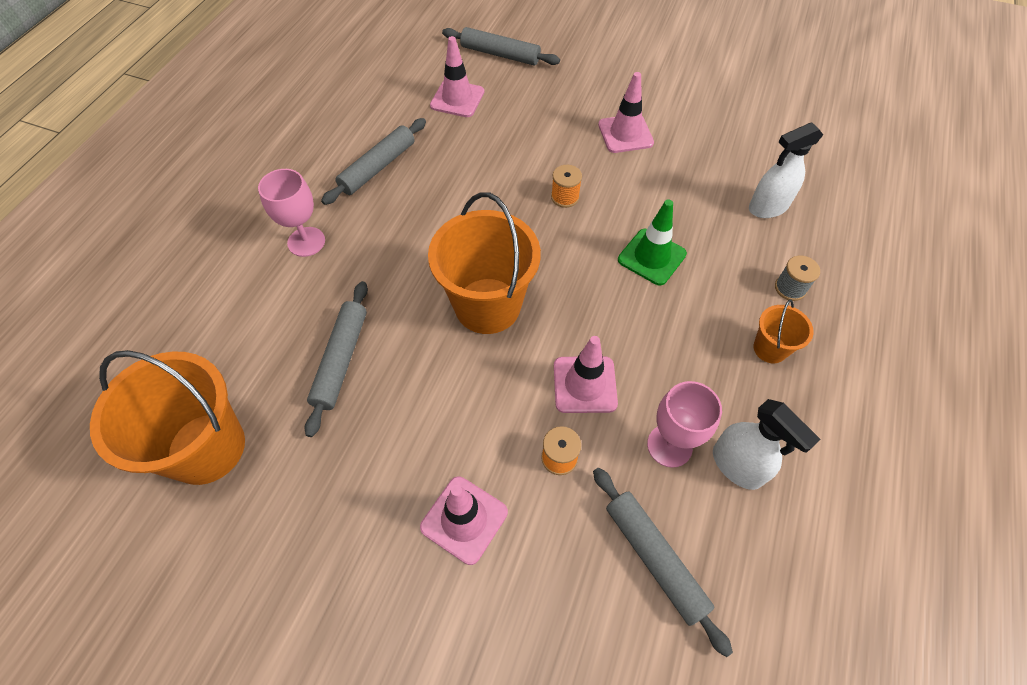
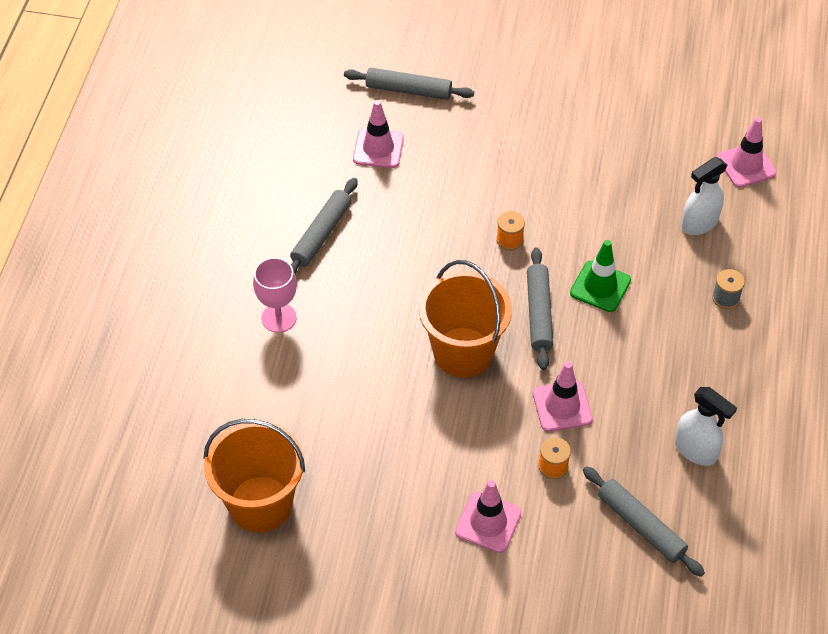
camera: 10 degrees left, 5 degrees down
(341, 360) = (348, 418): grey rolling pin -> grey rolling pin (539, 313)
(625, 134) = (554, 165): pink traffic cone -> pink traffic cone (746, 165)
(669, 445) = (640, 443): pink goblet -> none
(770, 348) = (713, 353): orange bucket -> none

